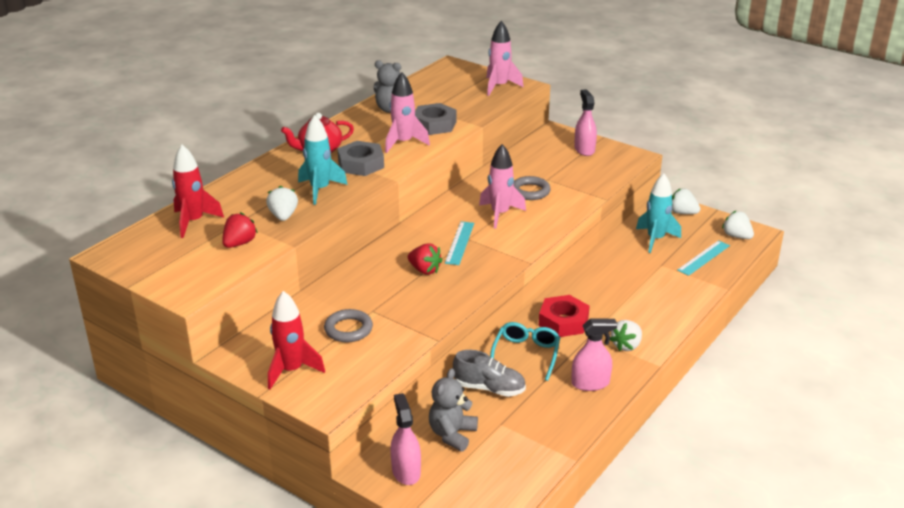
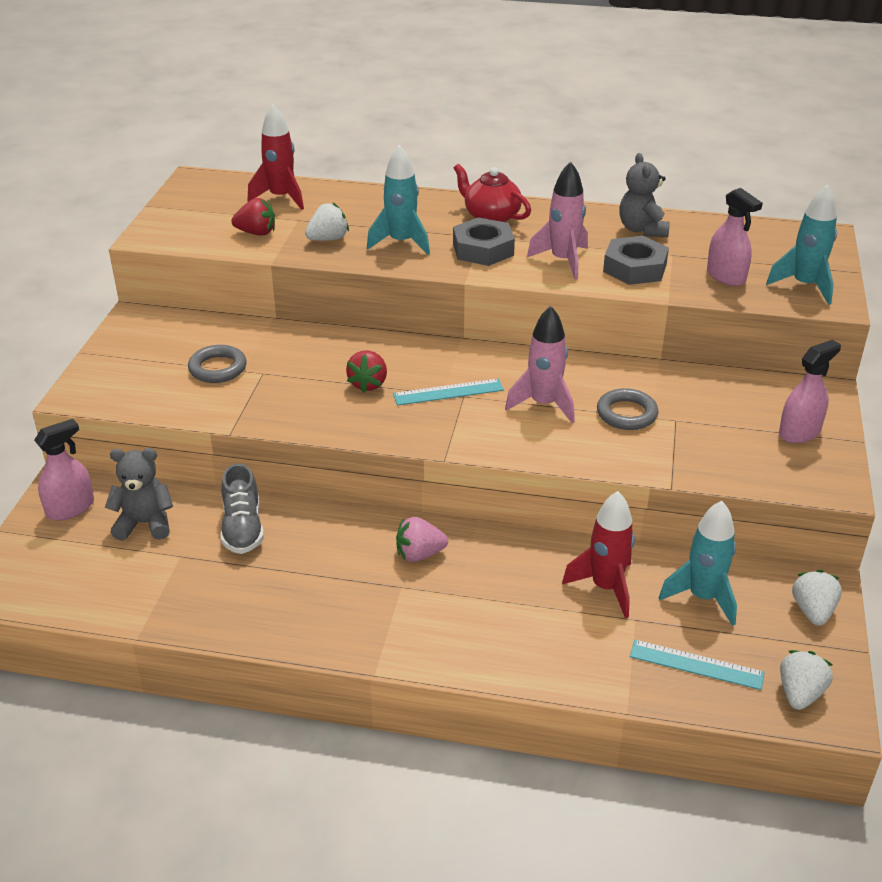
camera: 65 degrees right, 5 degrees up
(291, 370) = (127, 357): red rocket -> red rocket (606, 587)
(499, 87) = (804, 286): pink rocket -> turquoise rocket
(526, 354) = (327, 540): turquoise glasses -> none
(563, 321) = (419, 554): red nut -> pink strawberry
(590, 383) = (297, 613): pink spray bottle -> pink spray bottle (726, 276)
(626, 345) = (401, 628): white strawberry -> none

